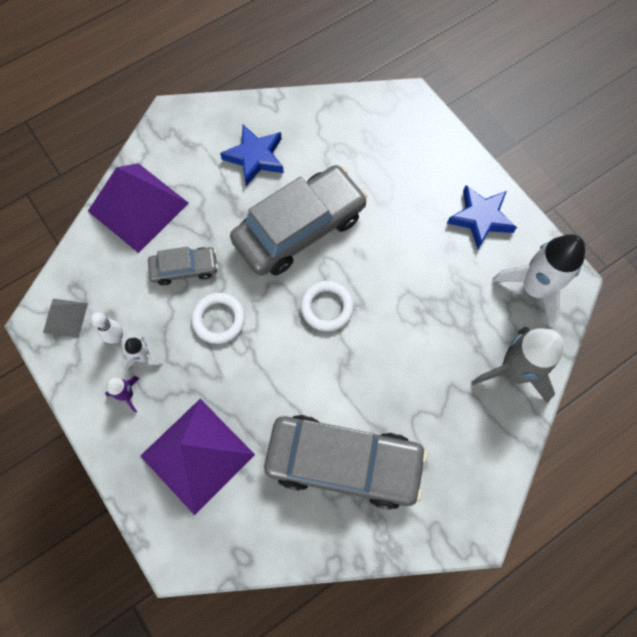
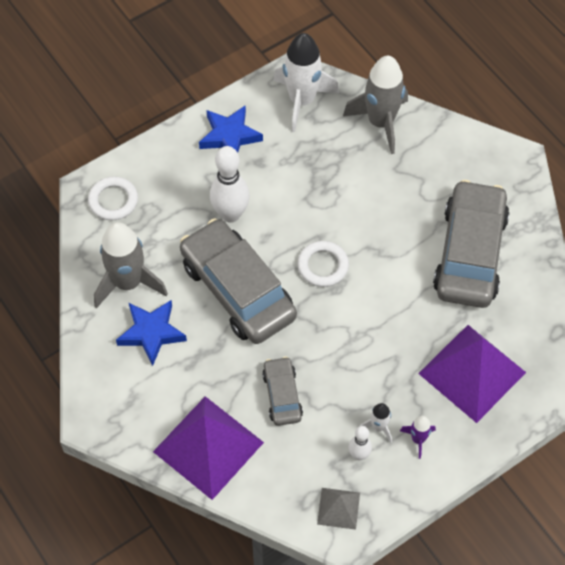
camera: 90 degrees left, 10 degrees down
(219, 319) = (337, 360): white ring -> white ring (113, 201)
(308, 136) = (128, 283): none -> grey rocket
(386, 221) = (230, 214): none -> white bowling pin

